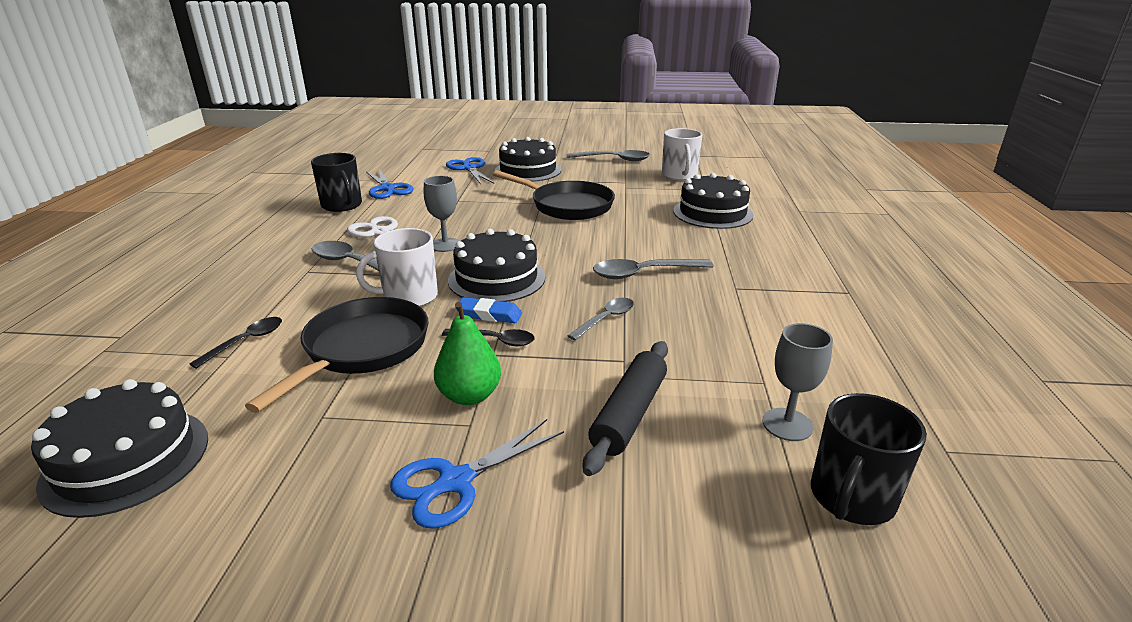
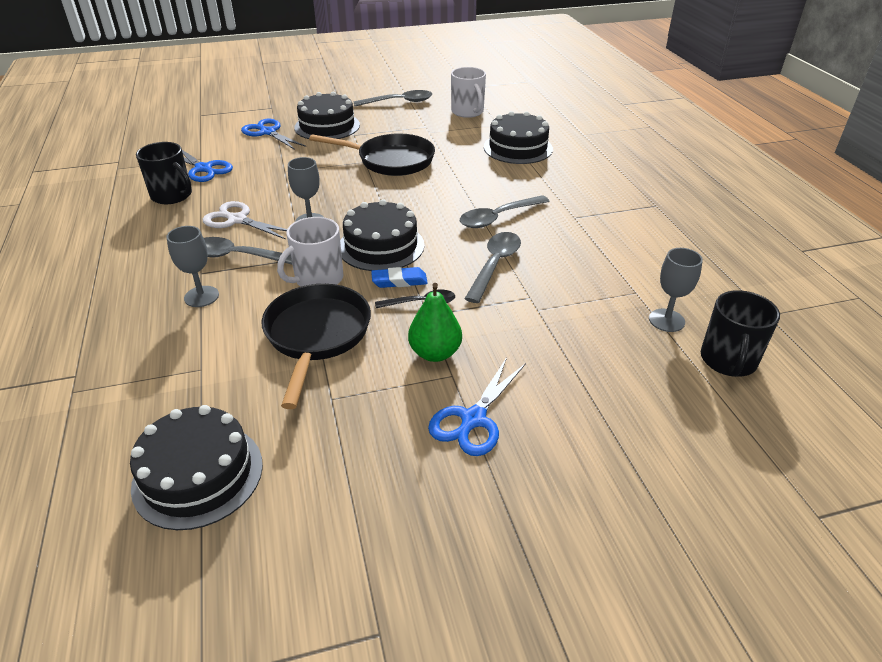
camera: 20 degrees left, 10 degrees up
(246, 342) = (205, 352): black spoon -> none
(289, 291) = (201, 296): none -> grey goblet
(605, 319) = (494, 265): grey spoon -> grey spoon, size x1.56
(629, 414) = (560, 339): black rolling pin -> none

